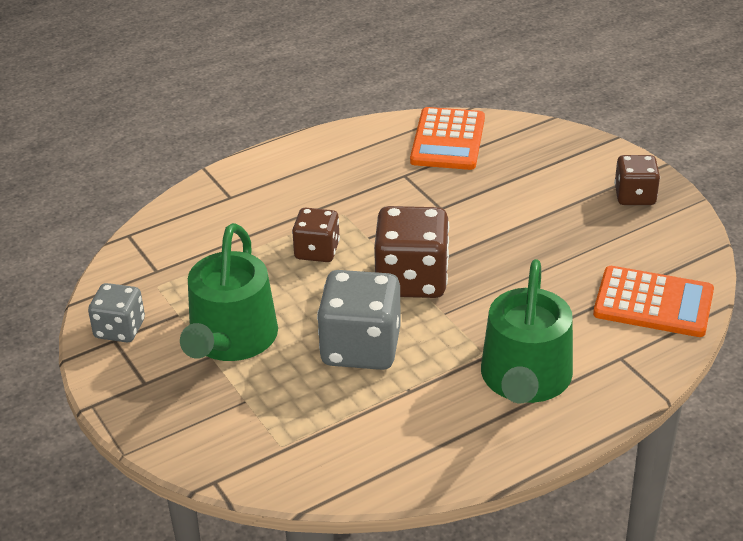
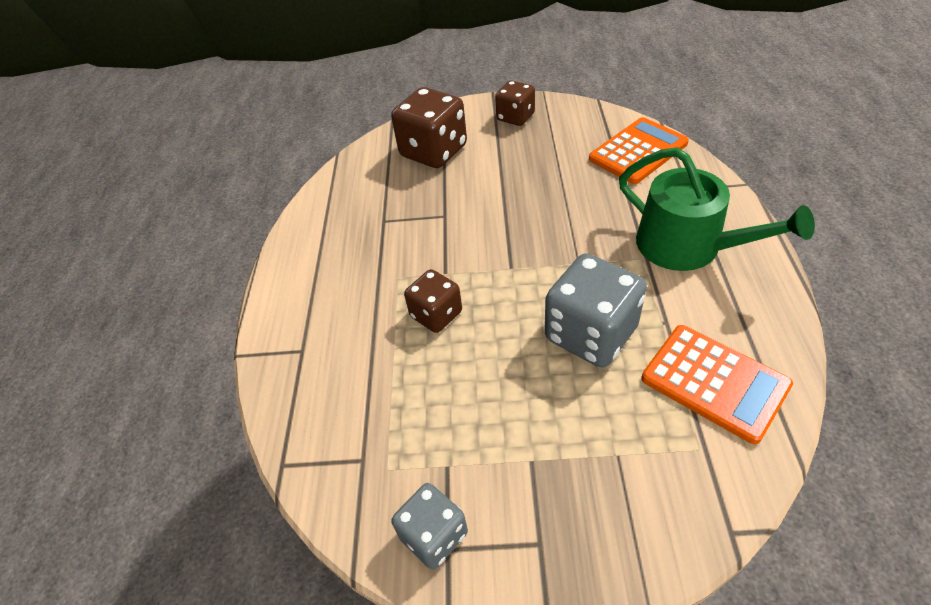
camera: 55 degrees left, 10 degrees up
(230, 340) = (518, 432): green watering can -> none
(412, 279) = (522, 266): brown dice -> brown dice (433, 151)
(448, 140) = (364, 180): orange calculator -> orange calculator (714, 382)

